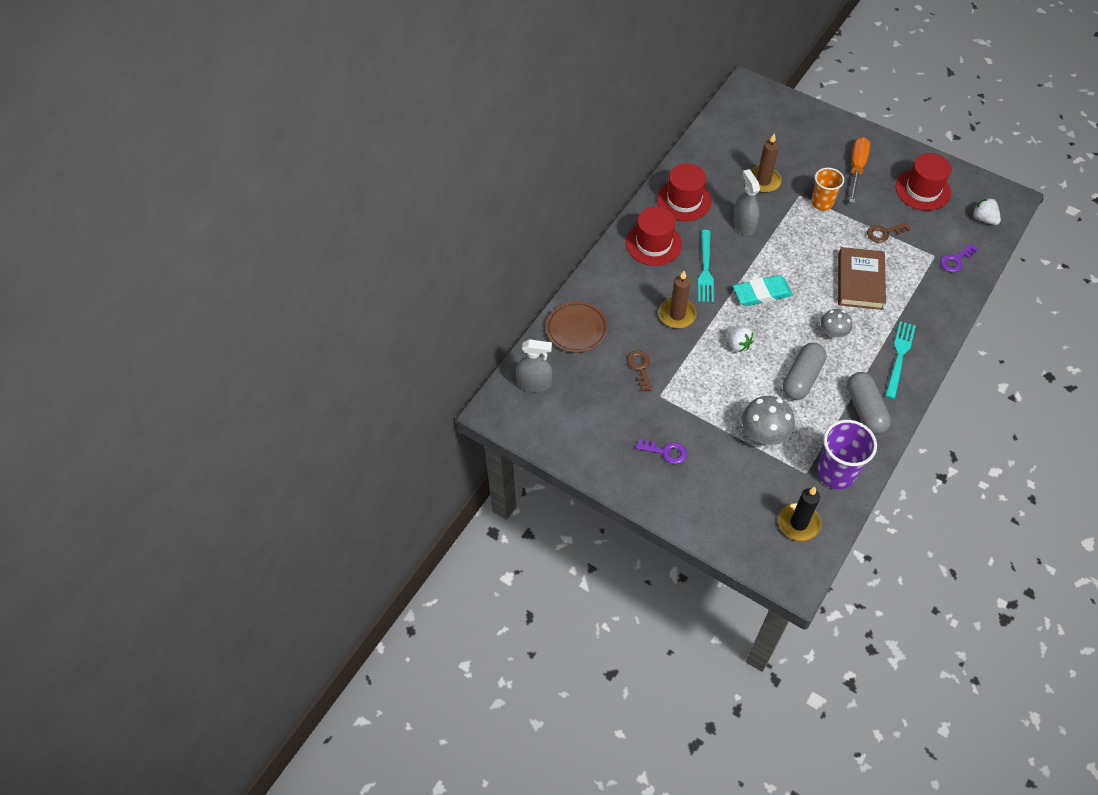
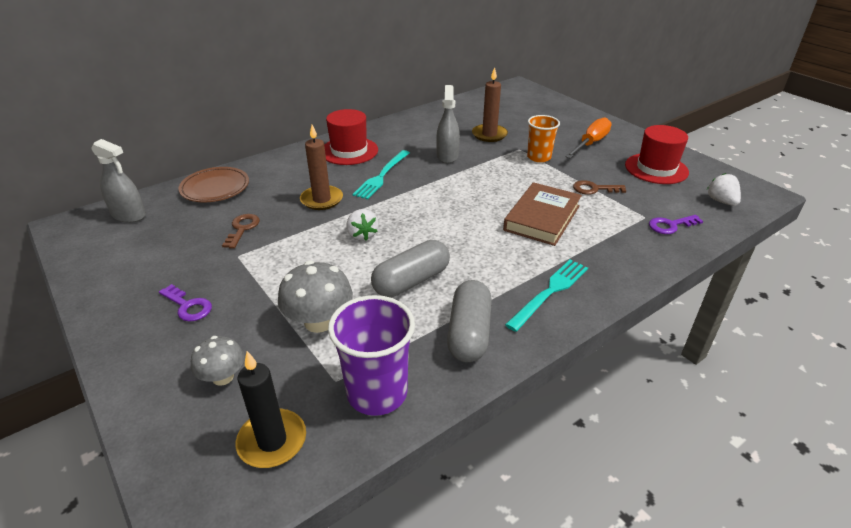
camera: 20 degrees right, 20 degrees down
(684, 200) = (404, 132): red hat -> none
(762, 293) = (424, 204): turquoise eraser -> none
(833, 332) = (480, 251): grey mushroom -> grey mushroom (223, 377)

